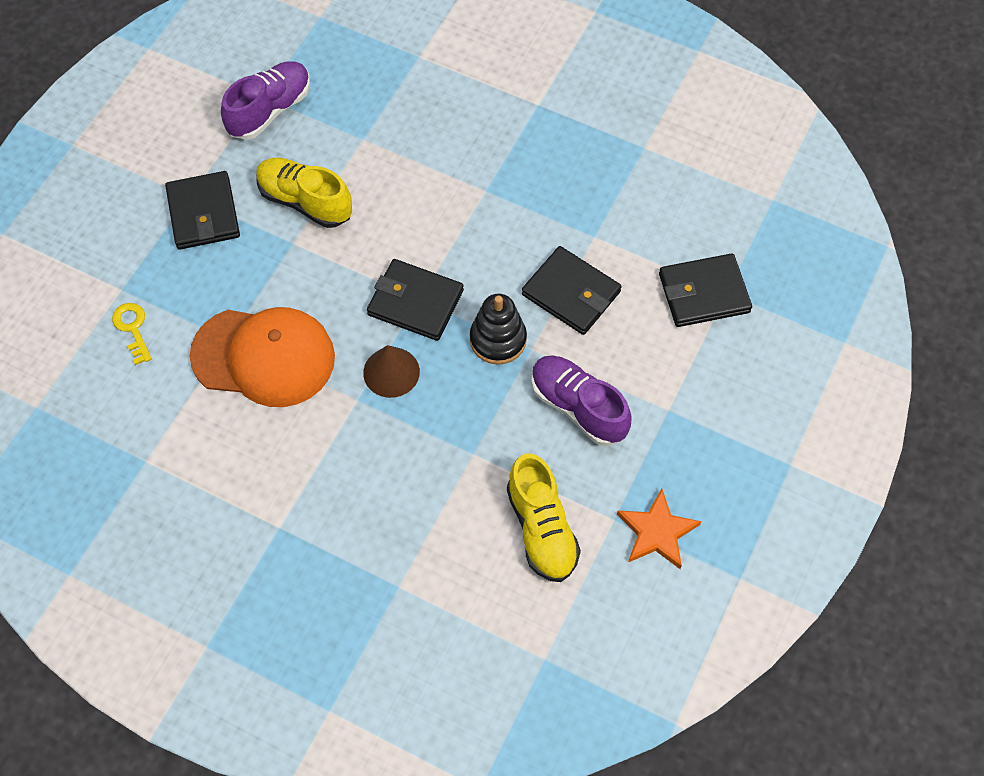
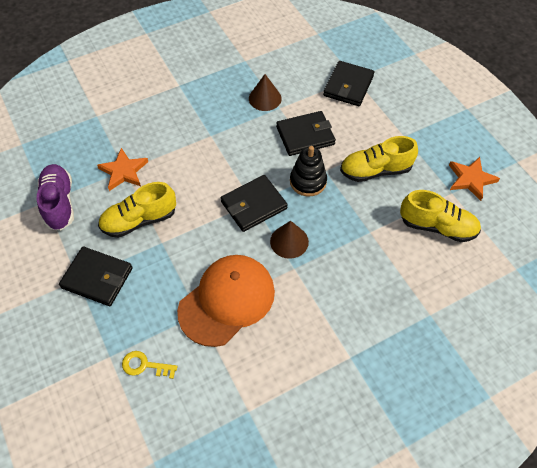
camera: 55 degrees left, 5 degrees down
(360, 140) = (124, 171): none -> orange star
(578, 407) = (375, 170): purple shoe -> yellow shoe
(596, 210) = (265, 98): none -> brown cone

